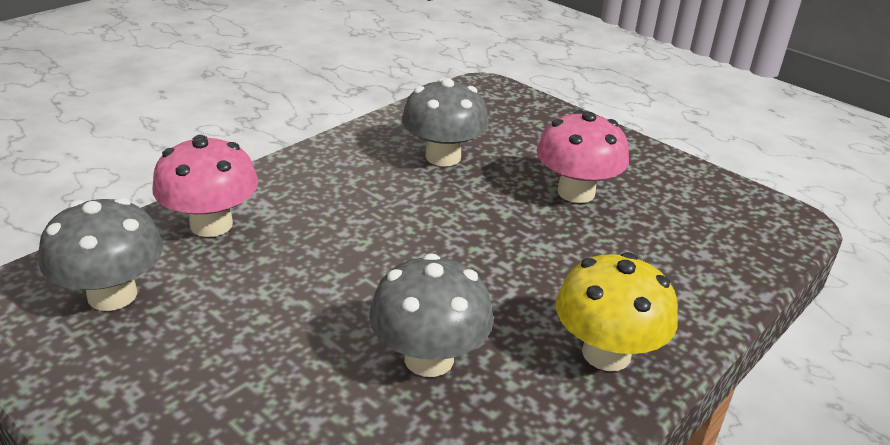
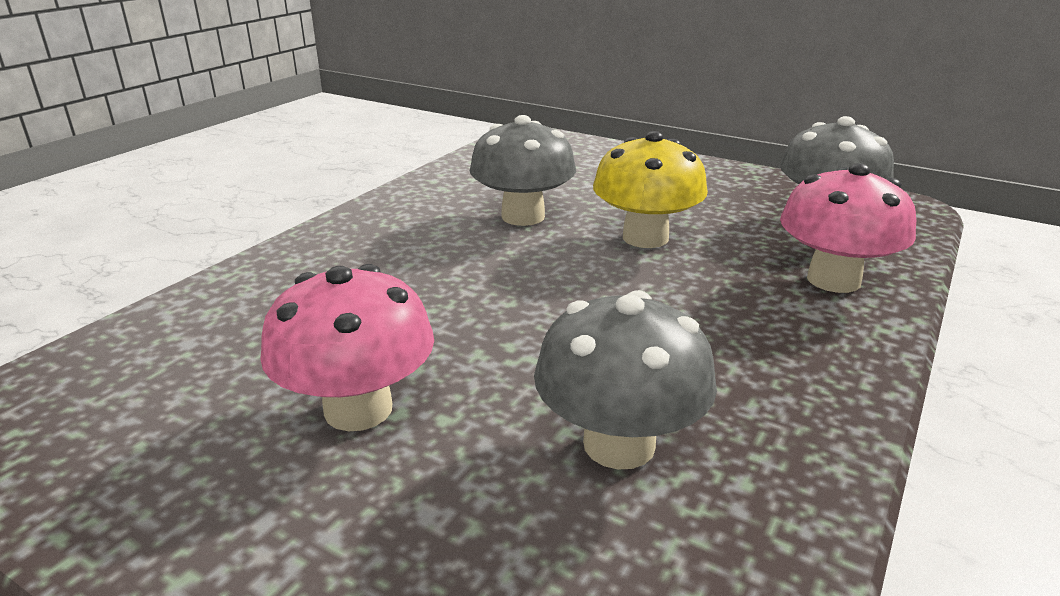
camera: 170 degrees right, 5 degrees down
(606, 353) = (363, 236): yellow mushroom -> yellow mushroom (645, 238)

